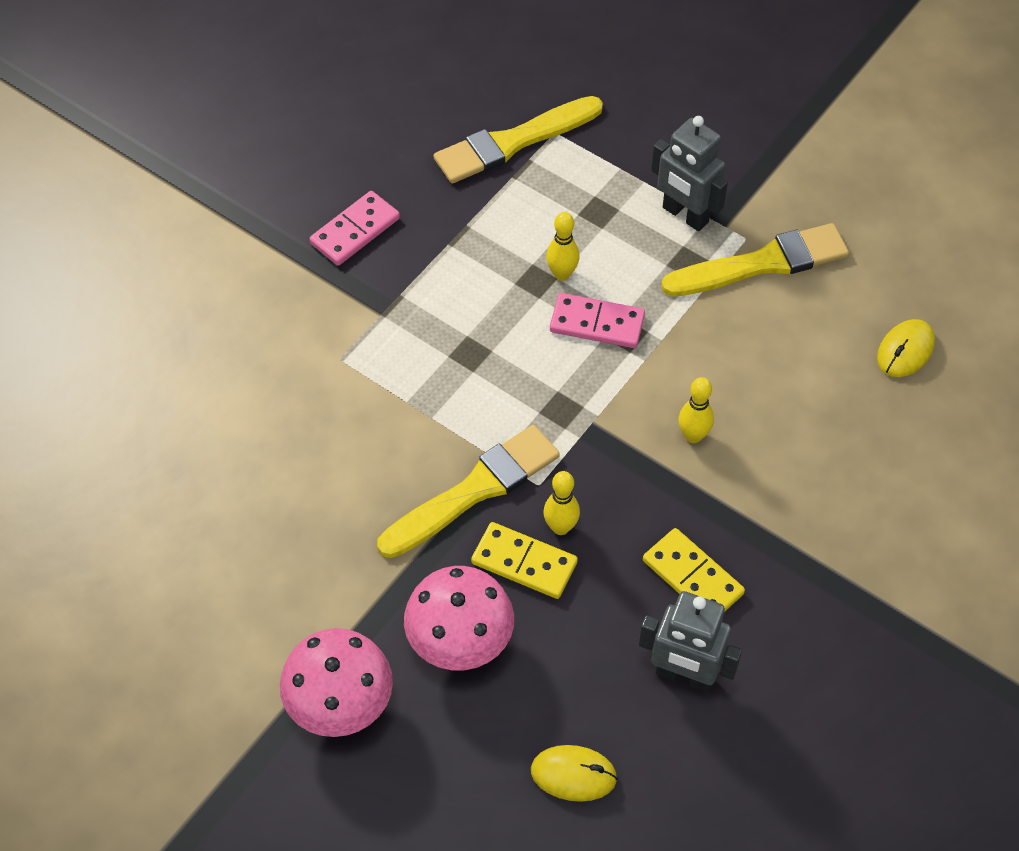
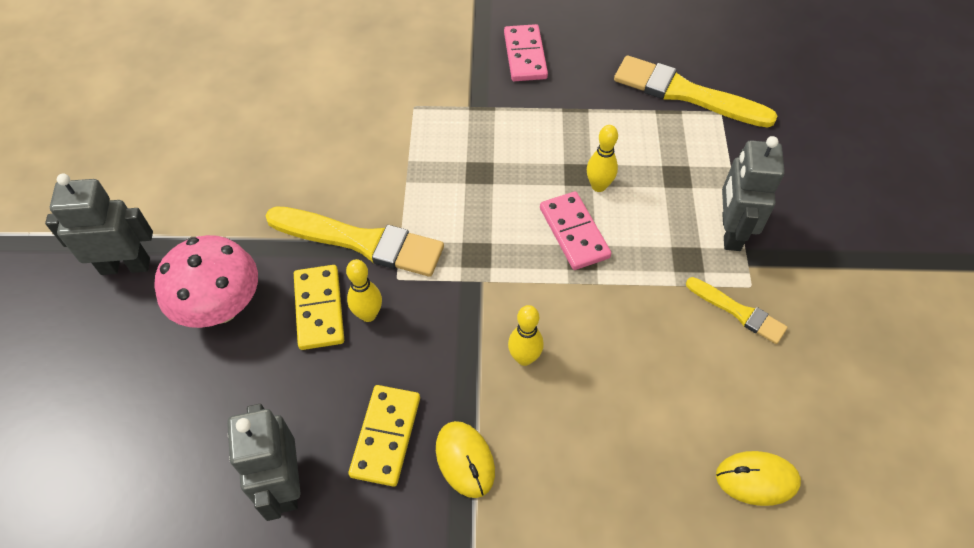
camera: 55 degrees right, 0 degrees up
(340, 705) = (125, 266): pink mushroom -> grey robot
(355, 231) = (525, 55): pink domino -> pink domino turned 75 degrees clockwise
(573, 775) = (143, 453): yellow mouse -> yellow mouse (465, 460)
(762, 263) = (738, 312): yellow brush -> yellow brush, size x0.55

